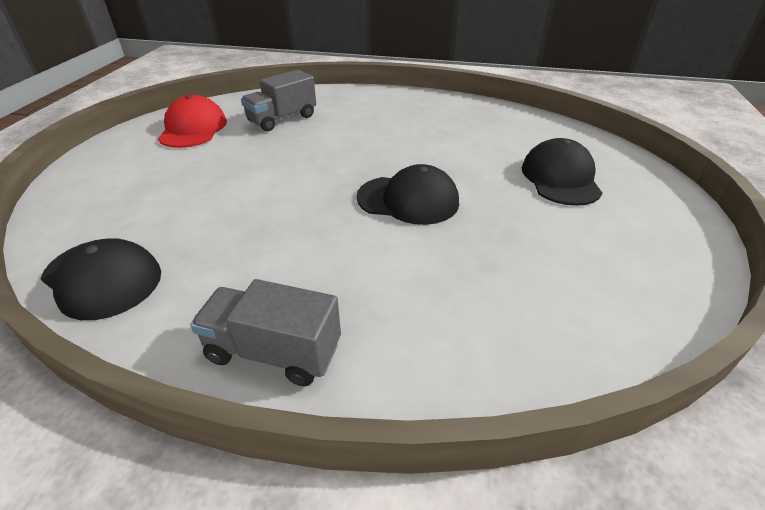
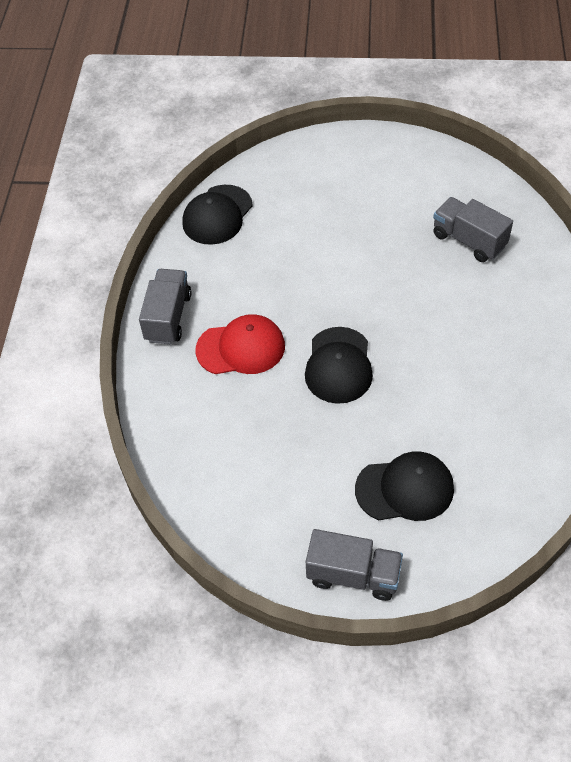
camera: 85 degrees right, 15 degrees up
(193, 129) = (426, 181): red cap -> red cap (241, 348)
(671, 216) = (353, 575): none -> grey truck

